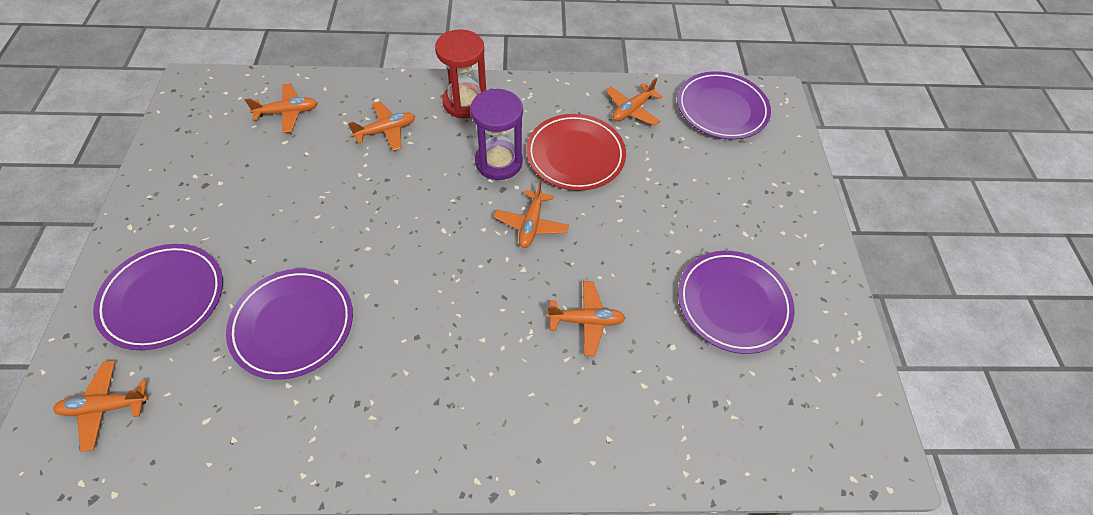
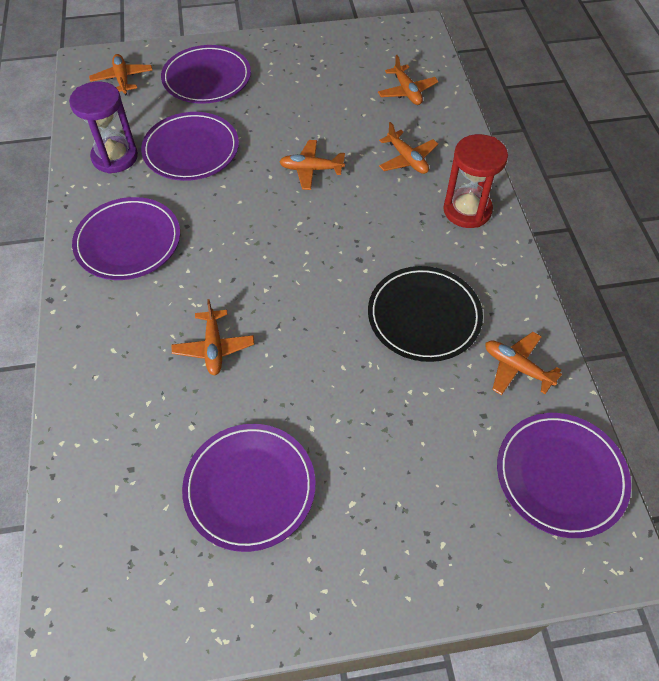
camera: 85 degrees right, 0 degrees up
(424, 402) = (128, 242): none -> purple plate
(499, 162) = (393, 251): purple hourglass -> purple hourglass (115, 157)
(531, 224) = (320, 289): orange plane -> orange plane (311, 169)
(575, 155) = (424, 316): red plate -> black plate

